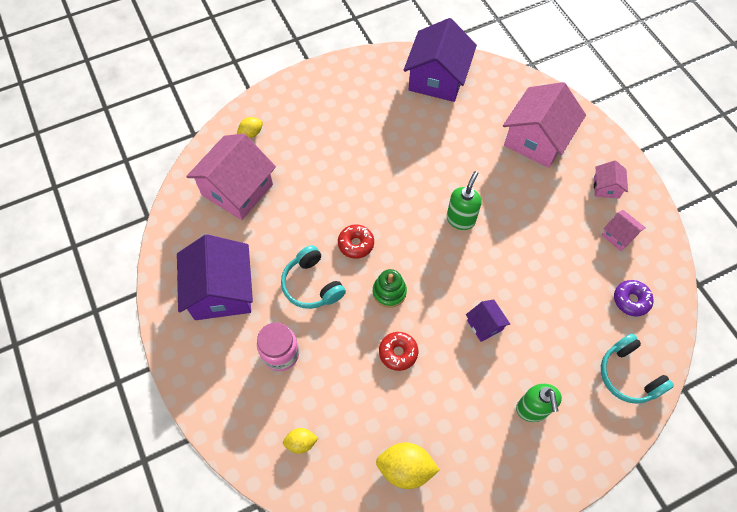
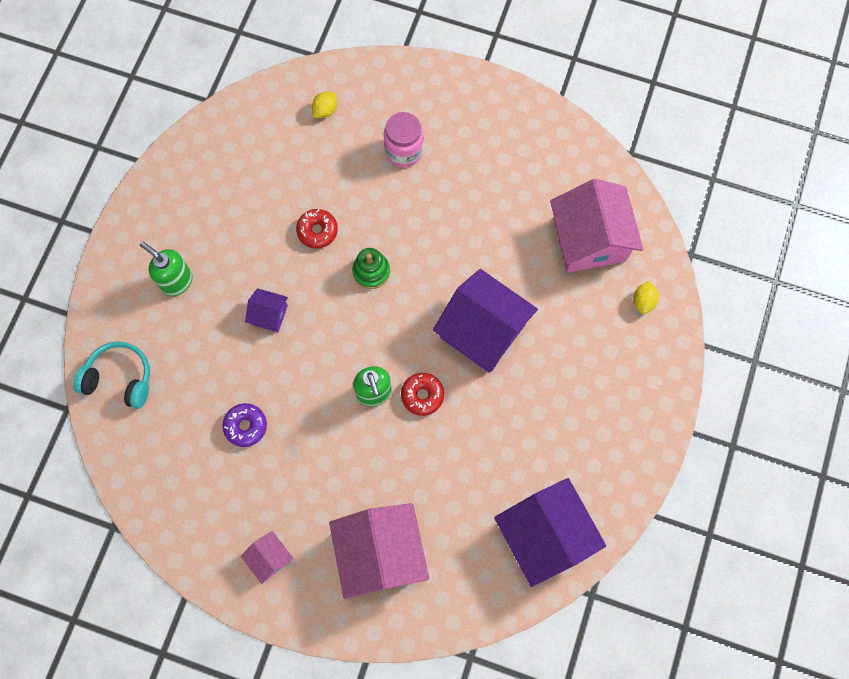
camera: 135 degrees right, 10 degrees up
(221, 291) = (500, 152): purple house -> purple house (482, 331)
(312, 284) = (438, 221): turquoise headphones -> none
(356, 244) = (439, 286): red donut -> red donut (422, 395)
(405, 468) = (236, 159): yellow lemon -> none
(618, 235) = (220, 511): pink house -> none
(631, 300) = (163, 451): purple donut -> purple donut (246, 426)

